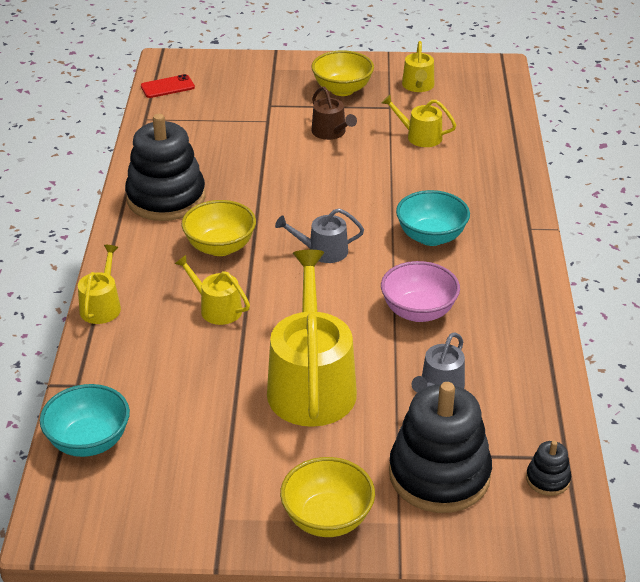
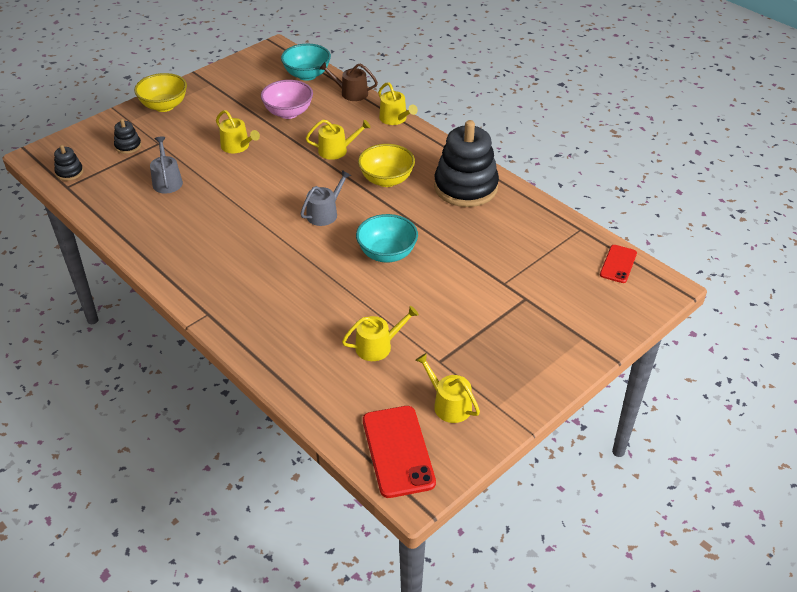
camera: 135 degrees right, 5 degrees up
(311, 384) = (237, 146): yellow watering can -> yellow watering can, size x0.49
(331, 132) = (445, 304): brown watering can -> brown watering can (351, 93)
(342, 89) = (500, 354): yellow bowl -> none
(418, 311) = (222, 212): pink bowl -> pink bowl (288, 113)
(431, 237) = (269, 264): turquoise bowl -> turquoise bowl (387, 254)
(439, 475) = (128, 146): black stacking toy -> black stacking toy, size x0.43
(483, 84) = (398, 451): none -> red phone

